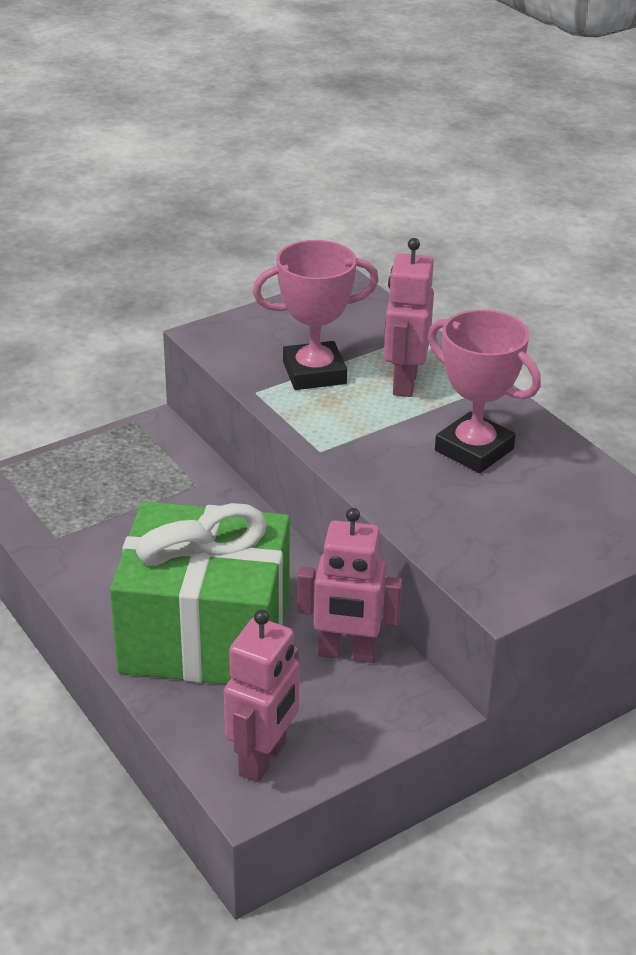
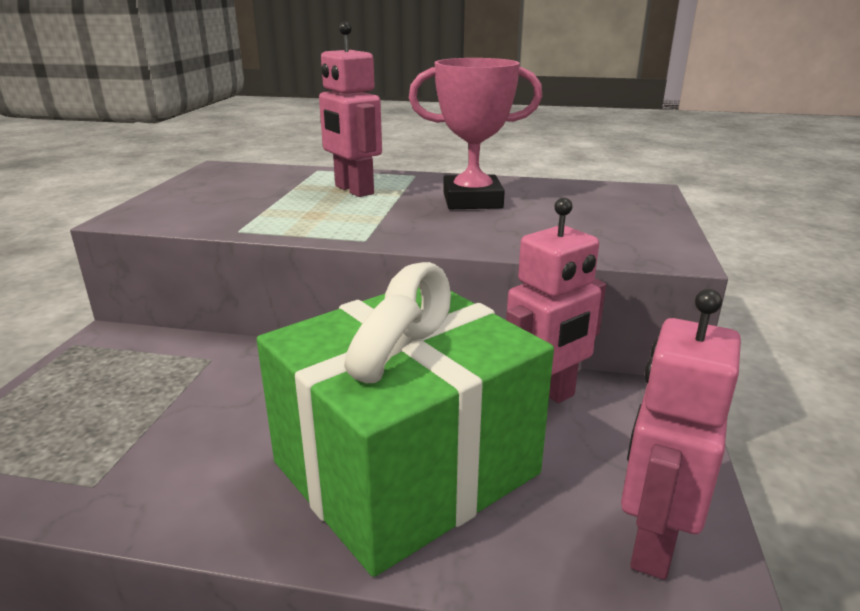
camera: 45 degrees left, 10 degrees down
(263, 759) = (652, 542): pink robot -> pink robot turned 135 degrees counterclockwise
(314, 373) = (271, 206): pink trophy -> none

